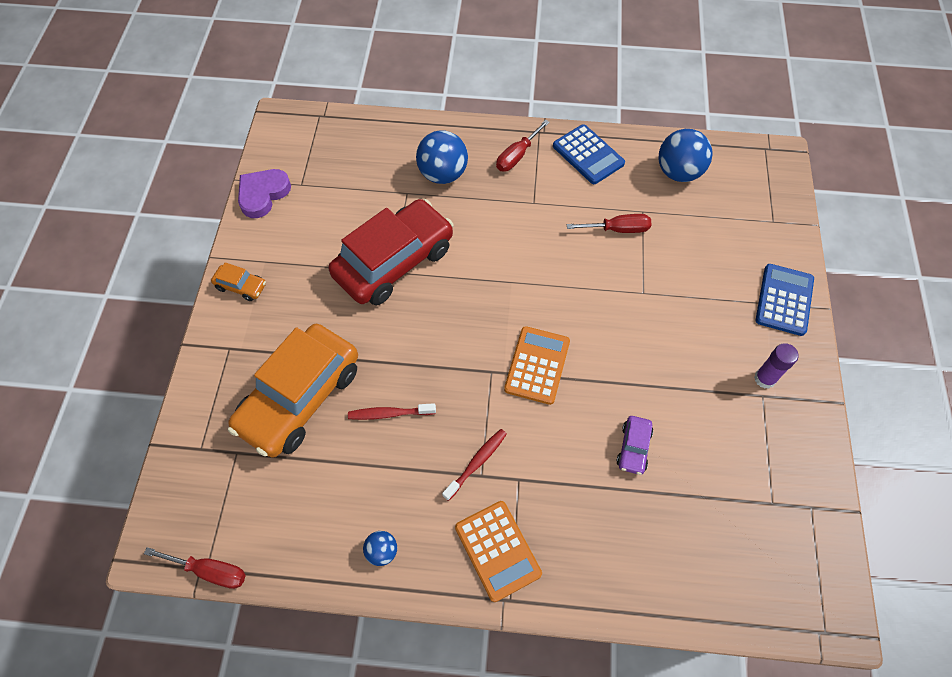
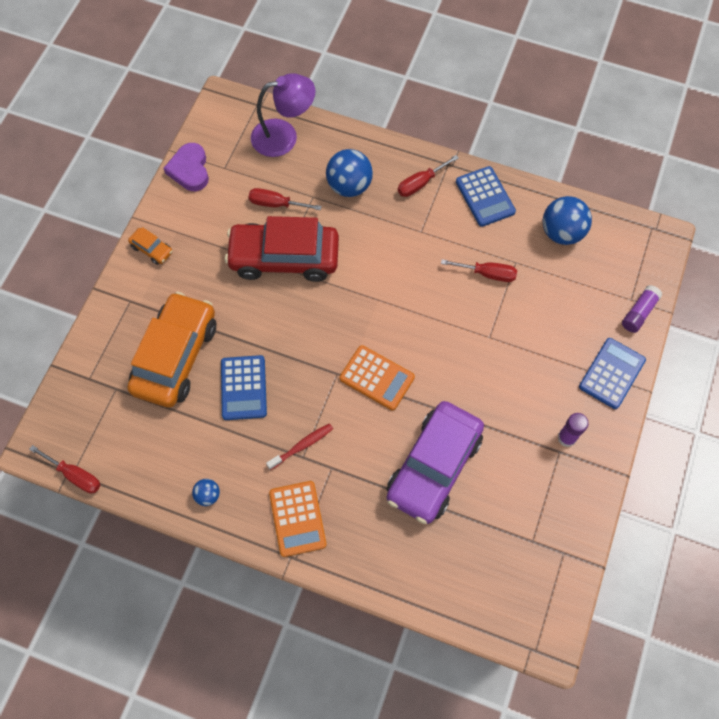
camera: 15 degrees right, 5 degrees up
(263, 194) = (190, 170): purple heart -> purple heart turned 60 degrees counterclockwise
(300, 397) = (176, 356): orange car -> orange car turned 150 degrees clockwise
(357, 140) = (284, 136): none -> purple lamp
(369, 209) = (276, 204): none -> red screwdriver
(389, 413) = (243, 388): red toothbrush -> blue calculator
(394, 262) = (284, 258): red car -> red car turned 150 degrees counterclockwise
(537, 365) = (377, 378): orange calculator -> orange calculator turned 90 degrees clockwise
(633, 448) = (433, 467): purple car -> purple car, size x2.43
(786, 232) = (639, 313): none -> purple glue stick

